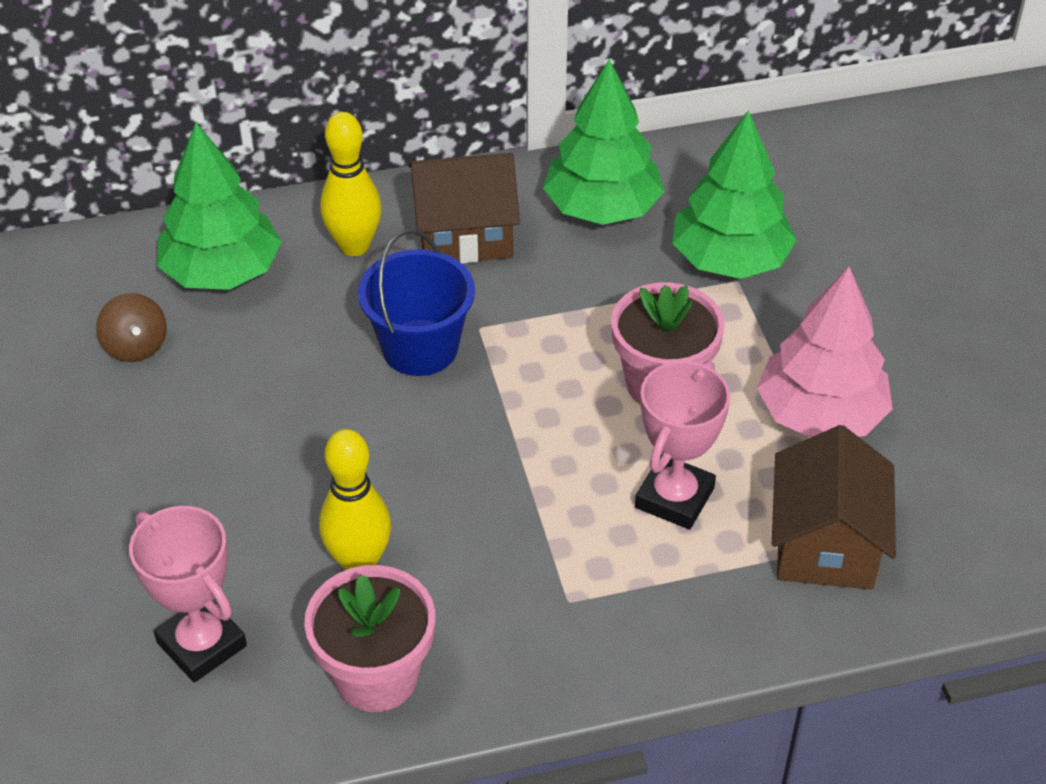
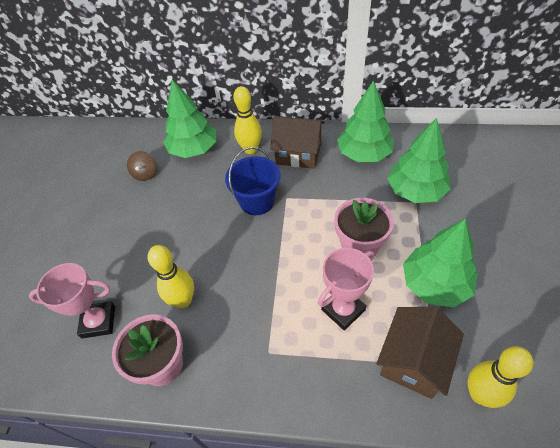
camera: 25 degrees right, 5 degrees up
(201, 644) = (98, 322): pink trophy -> pink trophy turned 75 degrees counterclockwise
(820, 415) = (435, 284): pink tree -> green tree
(945, 561) = (479, 394): none -> yellow bowling pin

